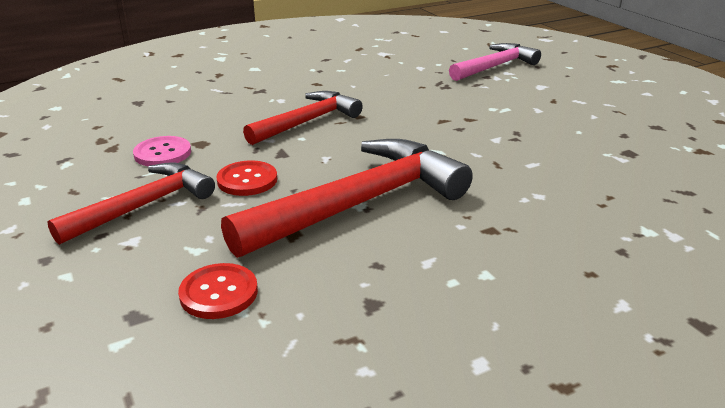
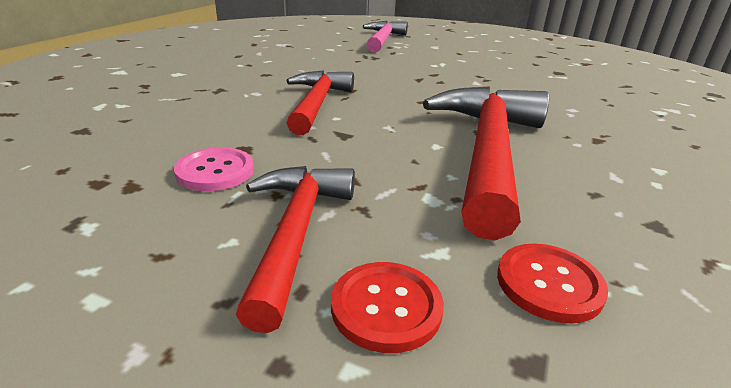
camera: 40 degrees left, 0 degrees up
(247, 180) = (358, 166): red button -> red button (386, 307)

